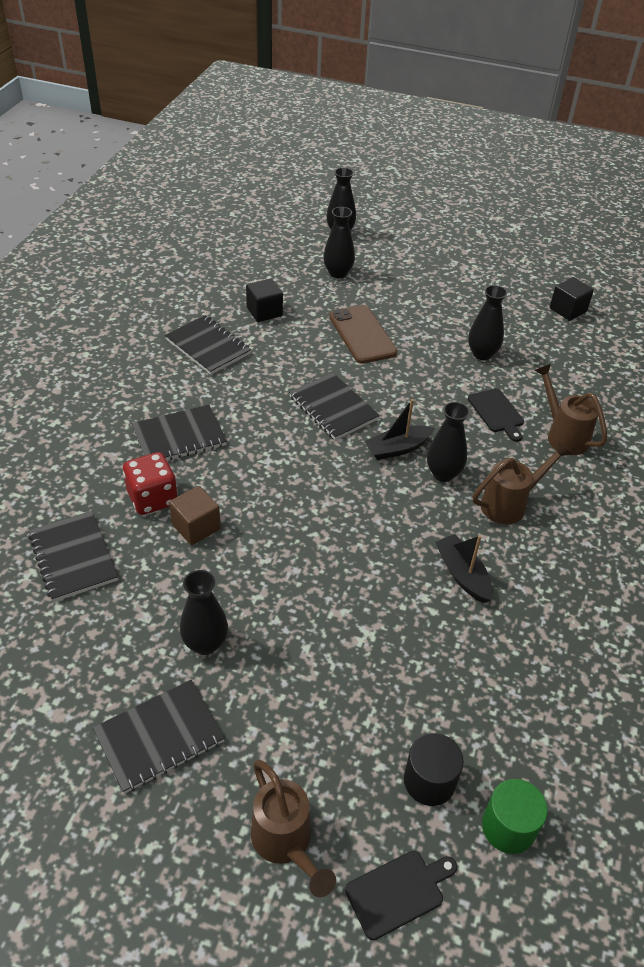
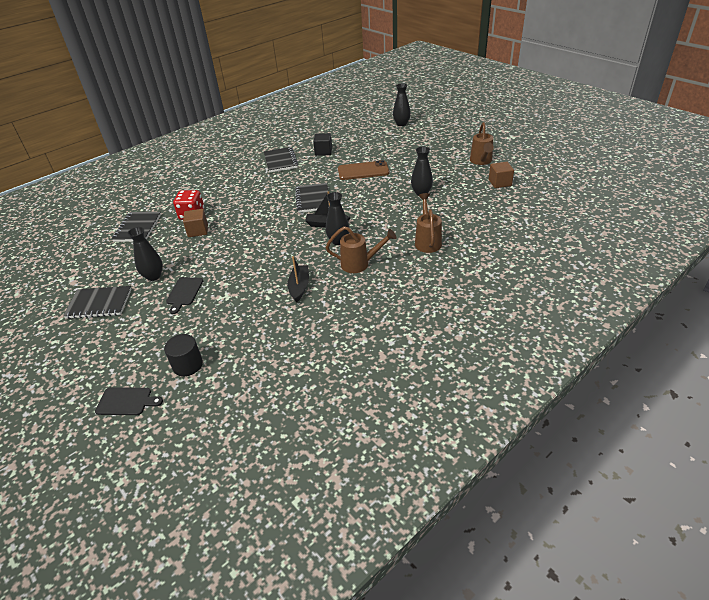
camera: 35 degrees right, 5 degrees down
(179, 437) = (229, 194): black notebook -> none
(286, 844) = (103, 362): brown watering can -> brown watering can (481, 161)
(338, 273) = (380, 142): black vase -> none
(362, 335) = (363, 171): brown phone -> brown phone turned 75 degrees clockwise
(497, 412) = (399, 221): black cutting board -> black cutting board (184, 293)
(508, 827) = (202, 399): green cylinder -> none
(568, 310) = (500, 183): black cube -> brown cube

